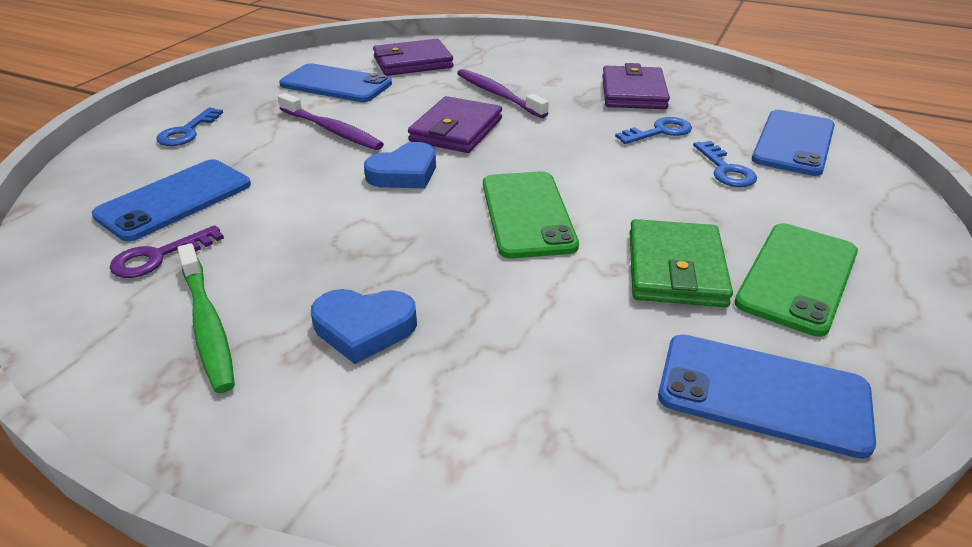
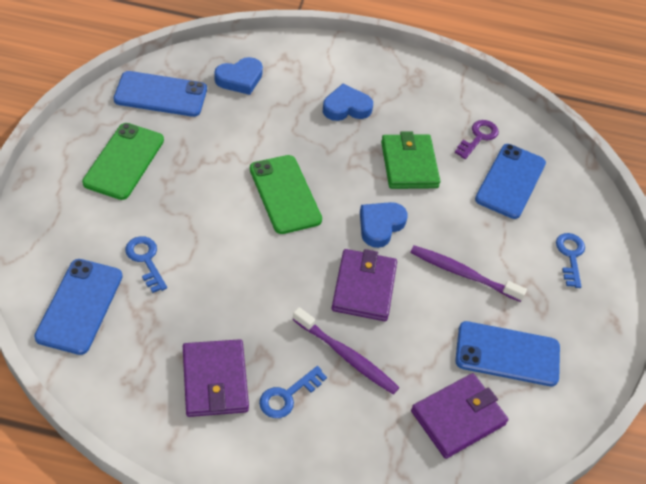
camera: 160 degrees right, 15 degrees up
(207, 325) = (420, 102): green toothbrush -> none
(579, 414) = (240, 79): none -> blue heart
(659, 132) = (193, 308): blue key -> blue key (288, 395)
(676, 269) = (192, 160): green wallet -> green wallet (409, 164)

